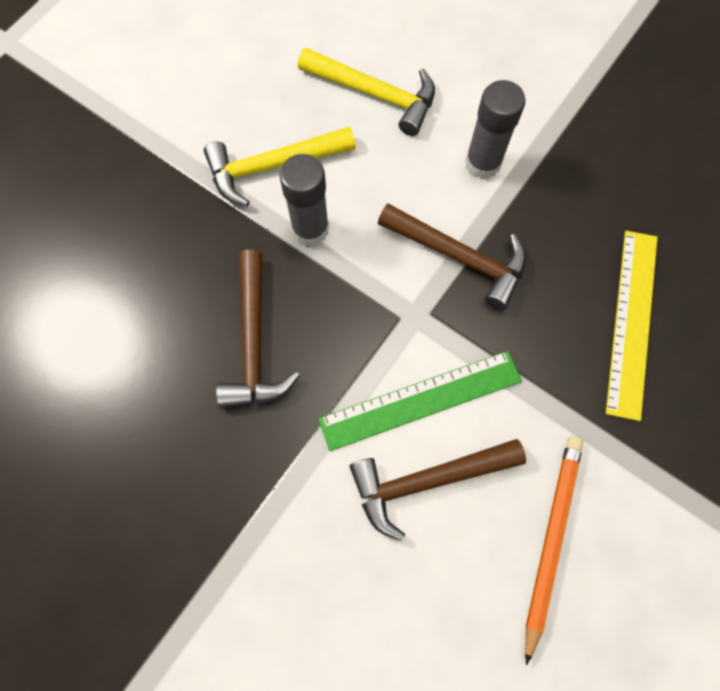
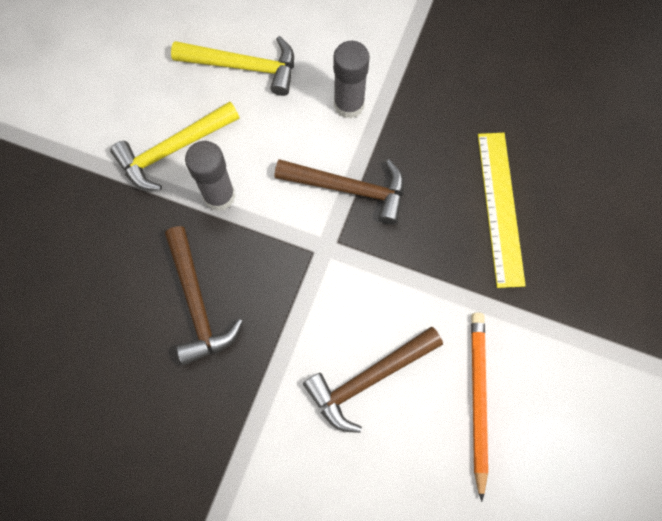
camera: 15 degrees left, 0 degrees up
(420, 400) = (347, 315): green ruler -> none

